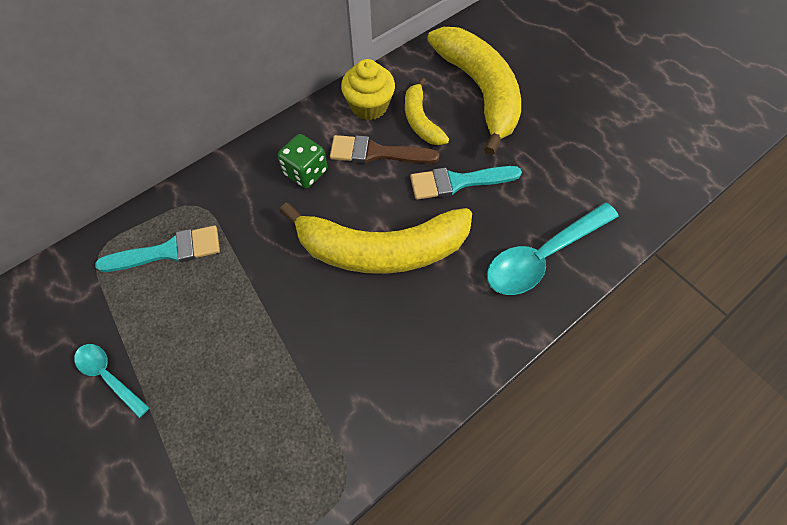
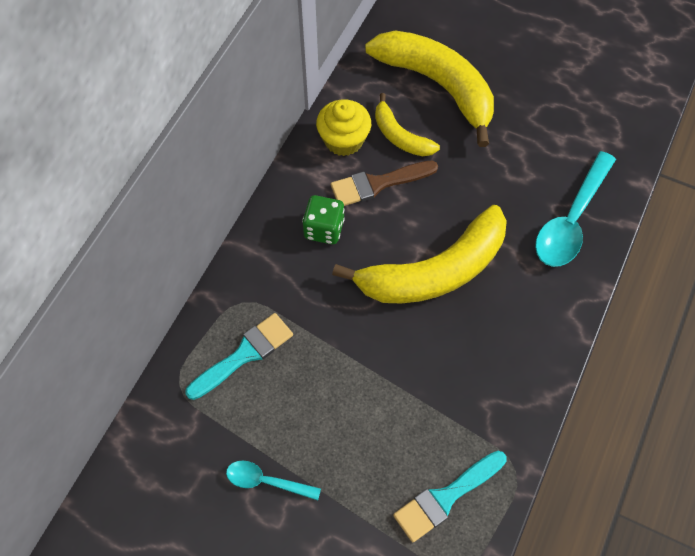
camera: 25 degrees left, 0 degrees up
(458, 182) = (466, 182): turquoise brush -> turquoise brush (446, 497)

